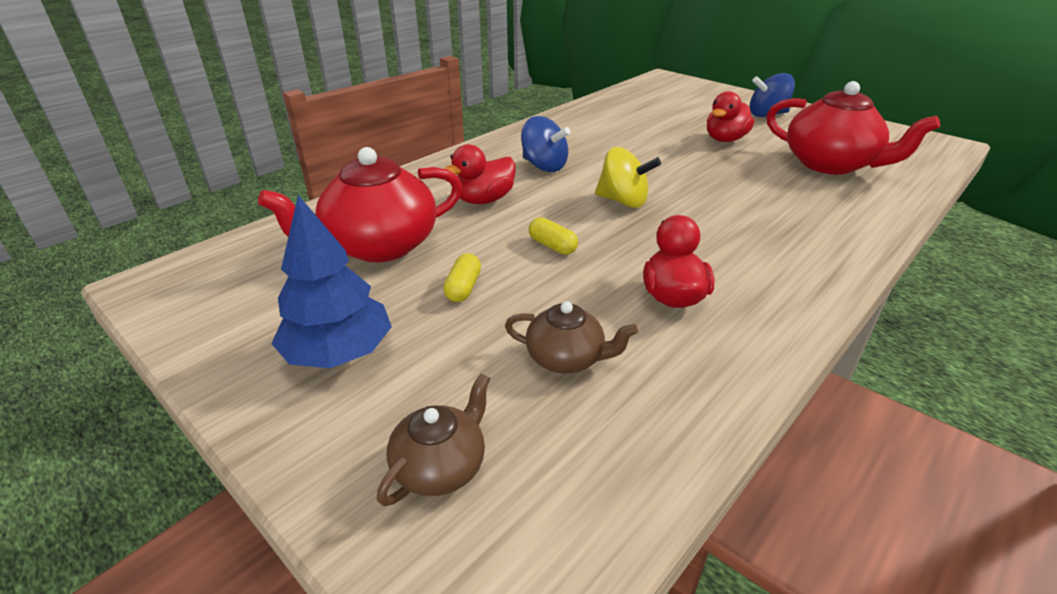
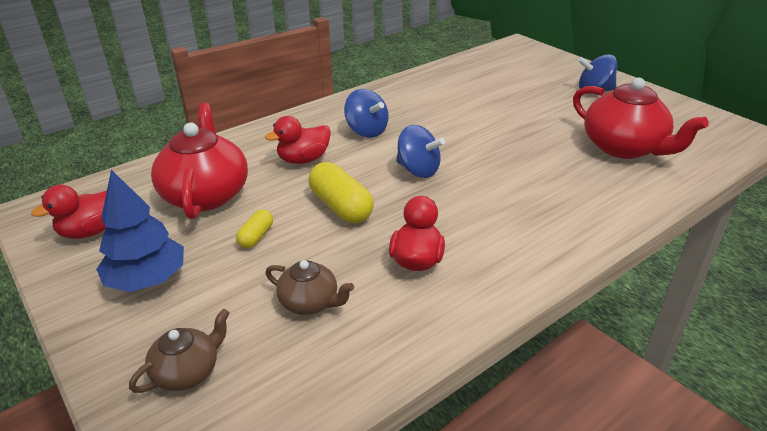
camera: 10 degrees right, 0 degrees up
(379, 246) = (206, 194): red teapot -> red teapot turned 105 degrees clockwise
(552, 246) = (341, 207): yellow capsule -> yellow capsule, size x1.84
(623, 201) = (418, 170): yellow spinning top -> blue spinning top
(725, 139) = (540, 115): red duck -> red duck (91, 231)

